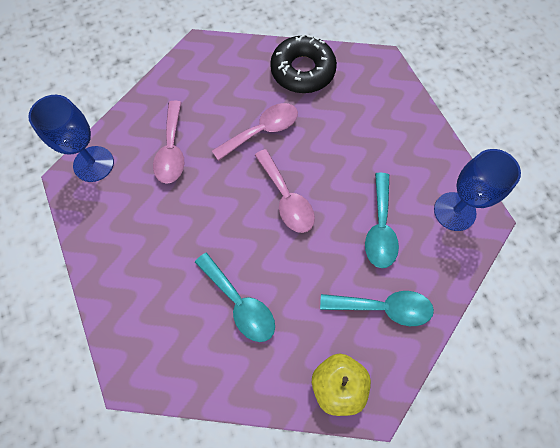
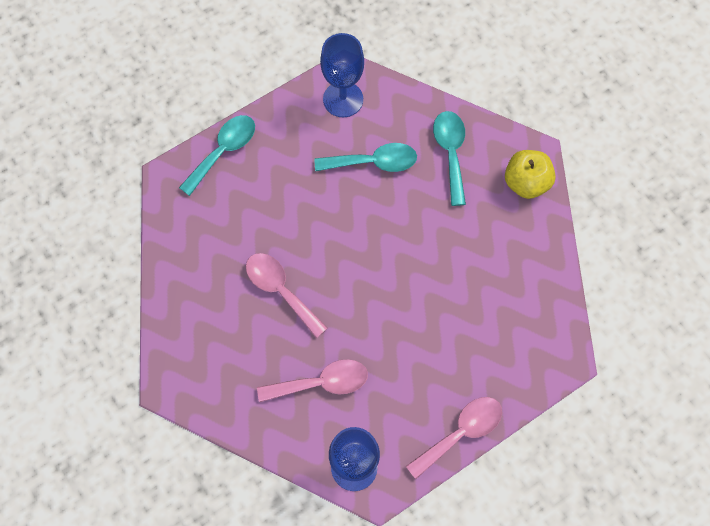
camera: 100 degrees left, 0 degrees up
(240, 303) = (475, 276): turquoise spoon -> turquoise spoon (223, 151)
(286, 199) = (358, 252): pink spoon -> pink spoon (461, 433)
(302, 71) = (192, 260): black donut -> none

